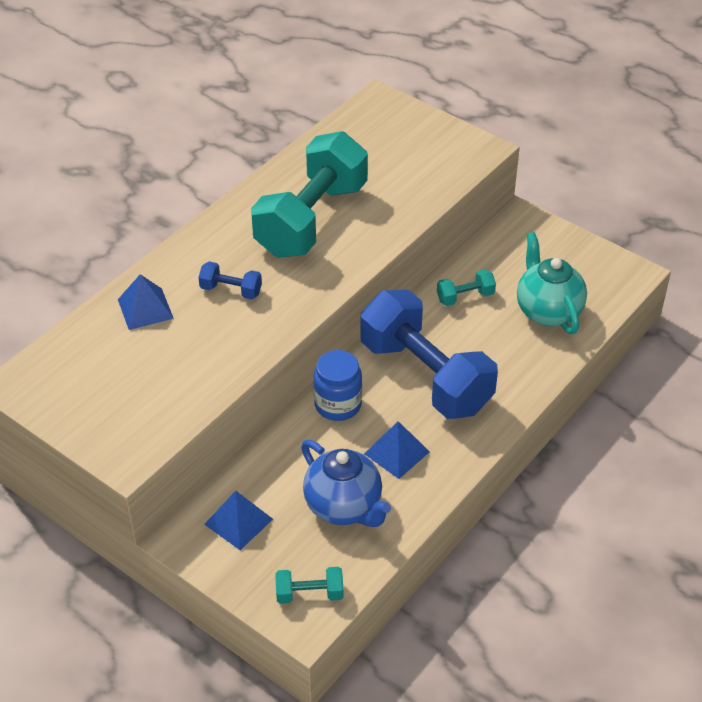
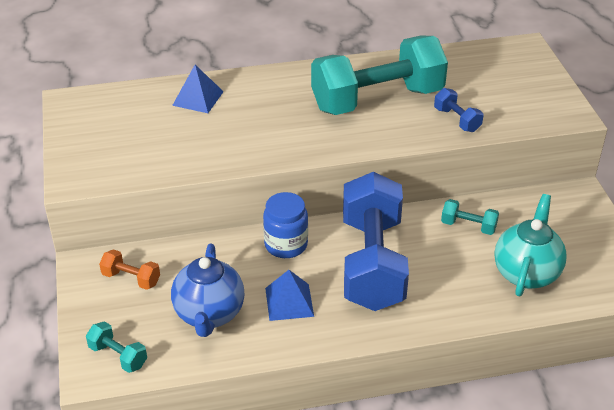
camera: 40 degrees right, 5 degrees down
(231, 290) = (266, 116): blue dumbbell -> blue dumbbell (457, 120)
(238, 521) = (131, 278): blue pyramid -> orange dumbbell

